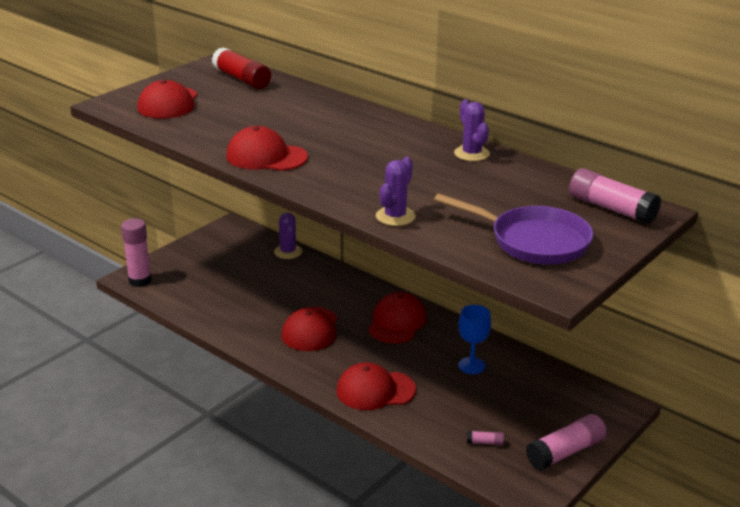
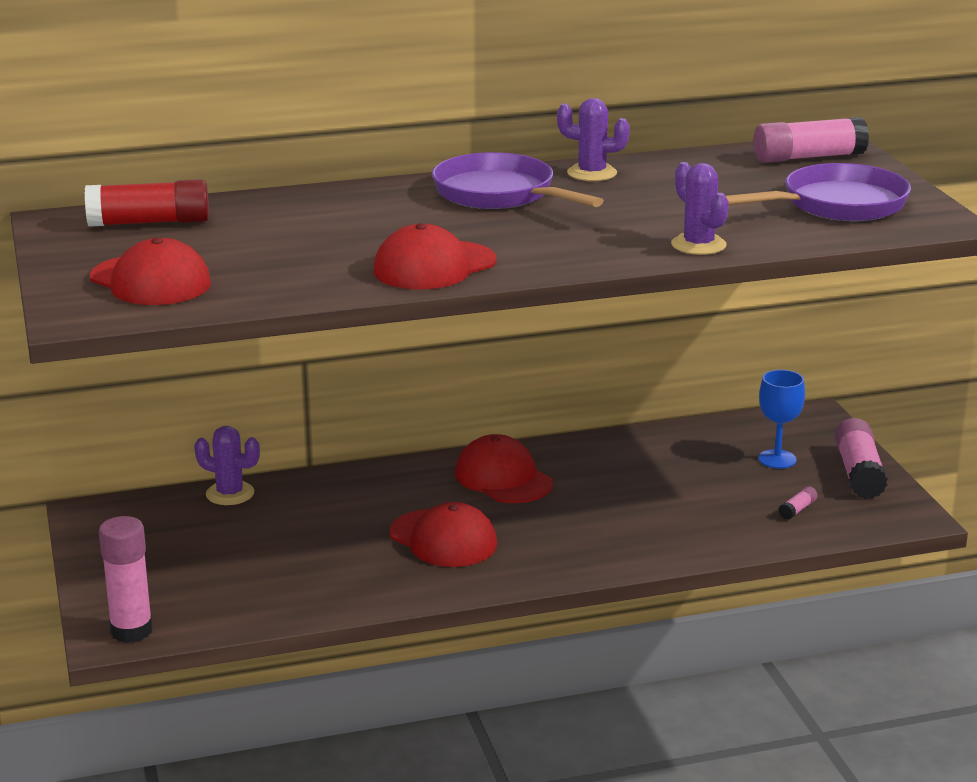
camera: 55 degrees left, 5 degrees down
(375, 390) = (628, 540): red cap -> none
(398, 140) = (500, 194): none -> purple pan
(471, 365) = (649, 466): blue goblet -> blue goblet (777, 459)

